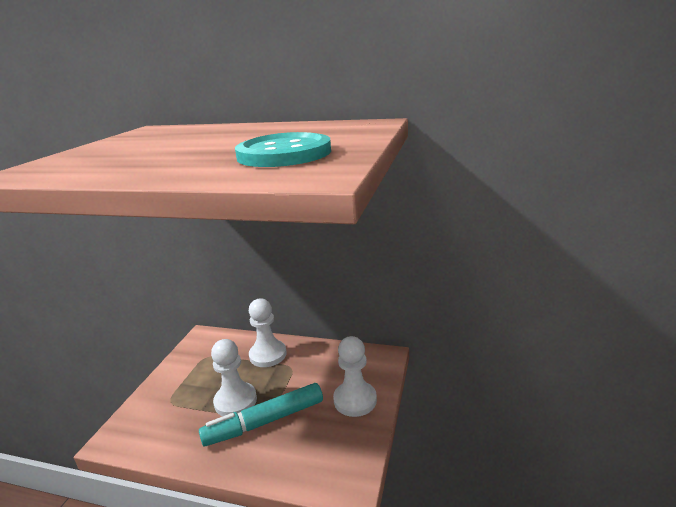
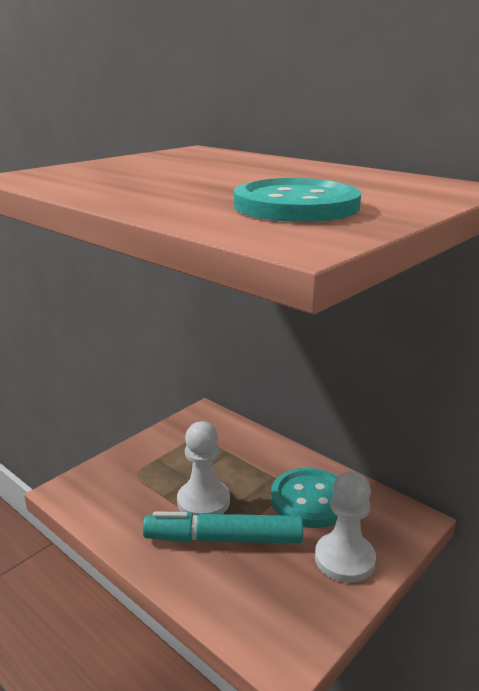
camera: 25 degrees right, 0 degrees up
(268, 355) = (266, 461): white pawn -> none
(312, 370) = (310, 500): none -> turquoise button

